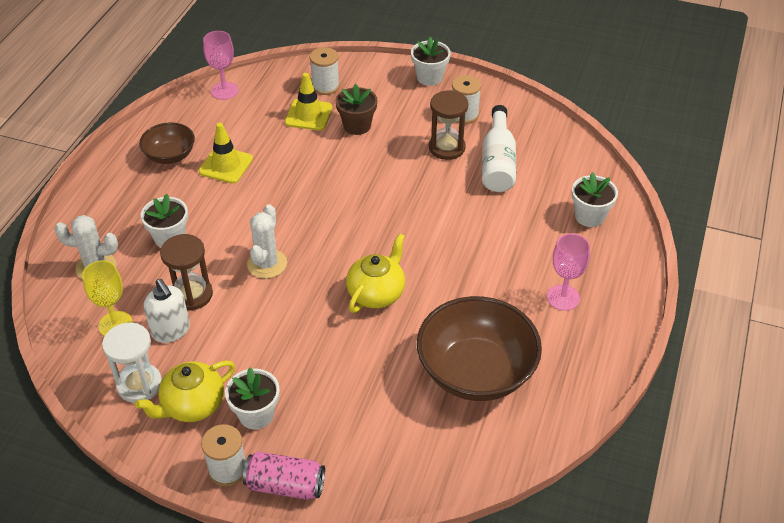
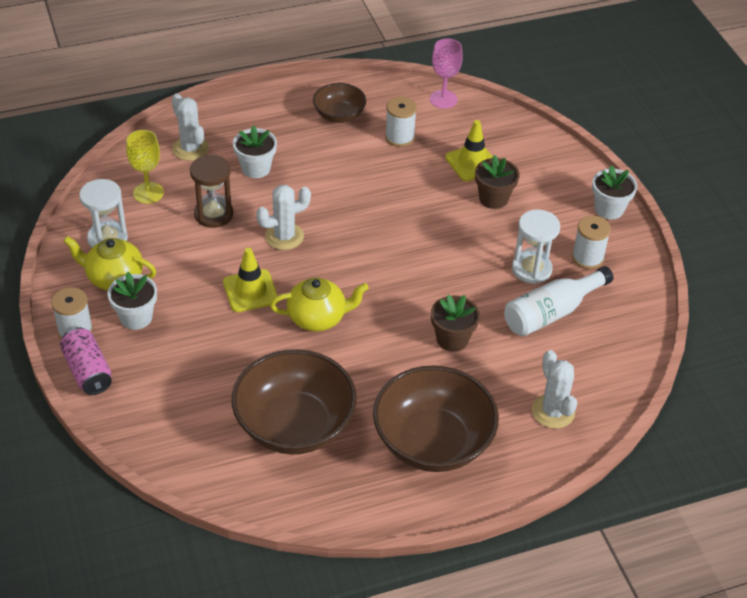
camera: 50 degrees right, 0 degrees up
(171, 330) = (170, 224): white soap dispenser -> none
(226, 165) = (362, 151): yellow traffic cone -> yellow traffic cone (250, 291)
(325, 86) = (518, 152): white spool -> white spool (399, 137)
(447, 148) = (531, 269): brown hourglass -> white hourglass
(473, 228) = (452, 339): none -> brown flower pot
(563, 297) = (433, 442): pink goblet -> brown bowl
(589, 216) = (553, 411): white flower pot -> white cactus

